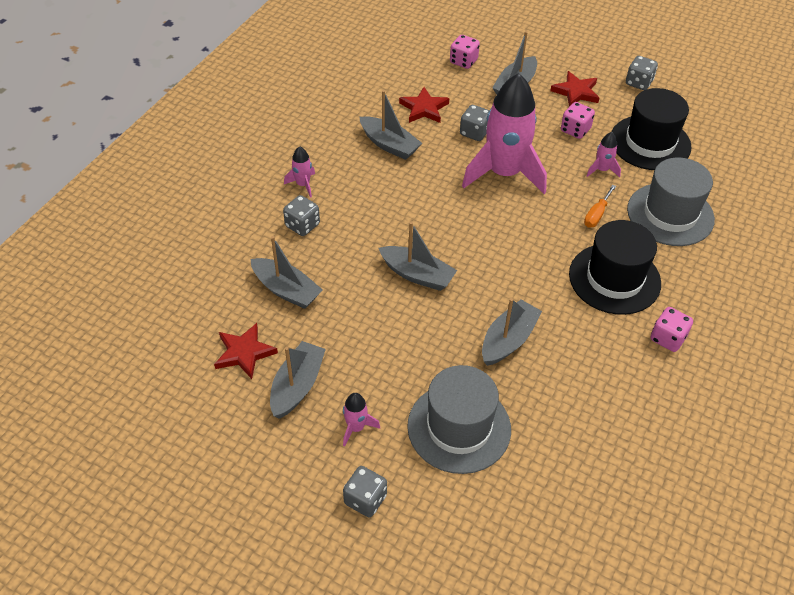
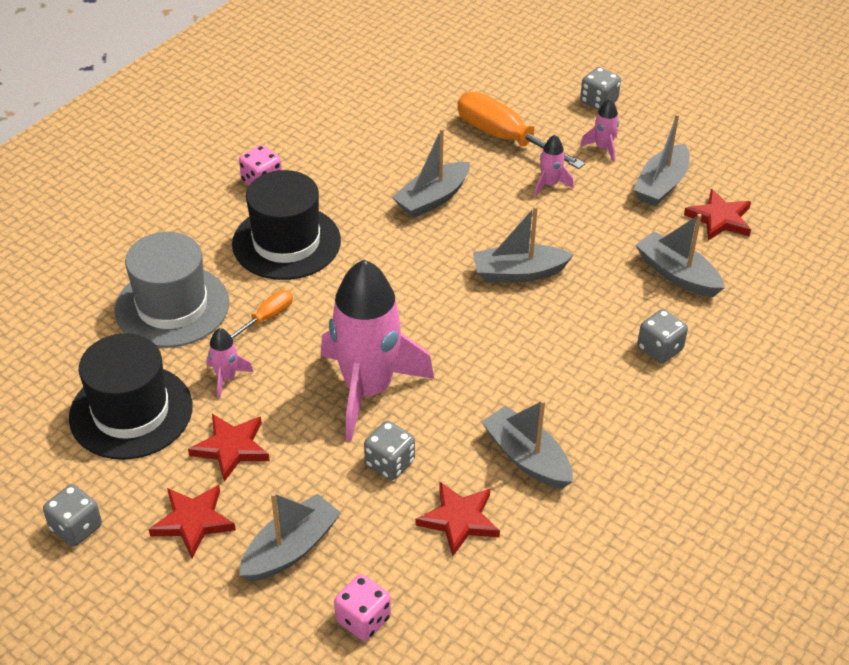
camera: 170 degrees left, 5 degrees down
(303, 184) = (660, 407): pink rocket -> pink rocket (550, 184)
(417, 275) = (518, 273): grey boat -> grey boat turned 45 degrees counterclockwise
(459, 427) = (504, 137): grey hat -> orange screwdriver
(575, 130) = (231, 448): pink dice -> red star

